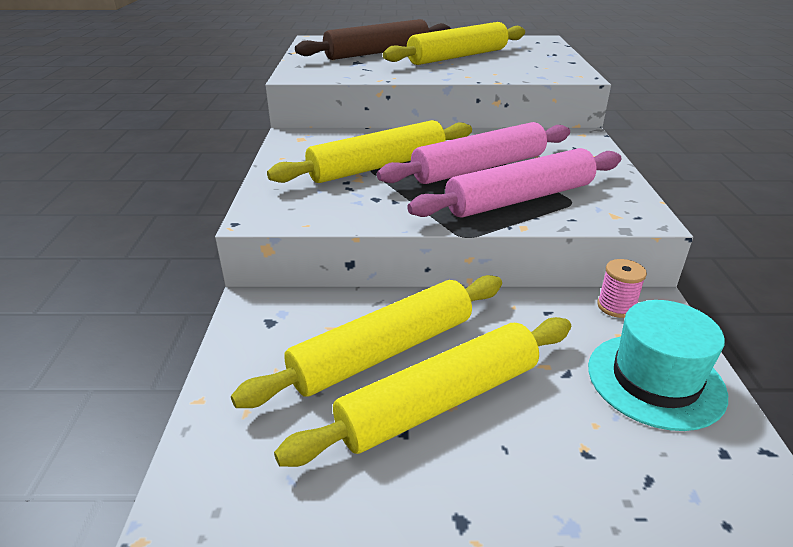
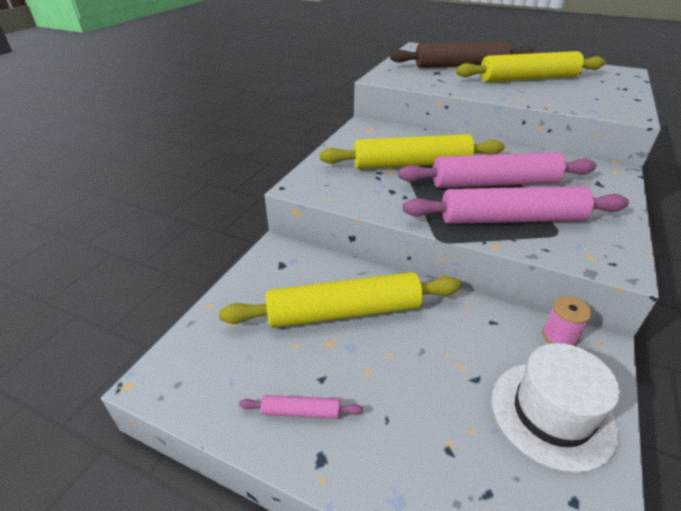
camera: 25 degrees right, 5 degrees up
(403, 479) = (301, 411): none -> pink rolling pin
(440, 401) = (361, 364): yellow rolling pin -> none
(655, 380) = (552, 413): turquoise hat -> white hat

